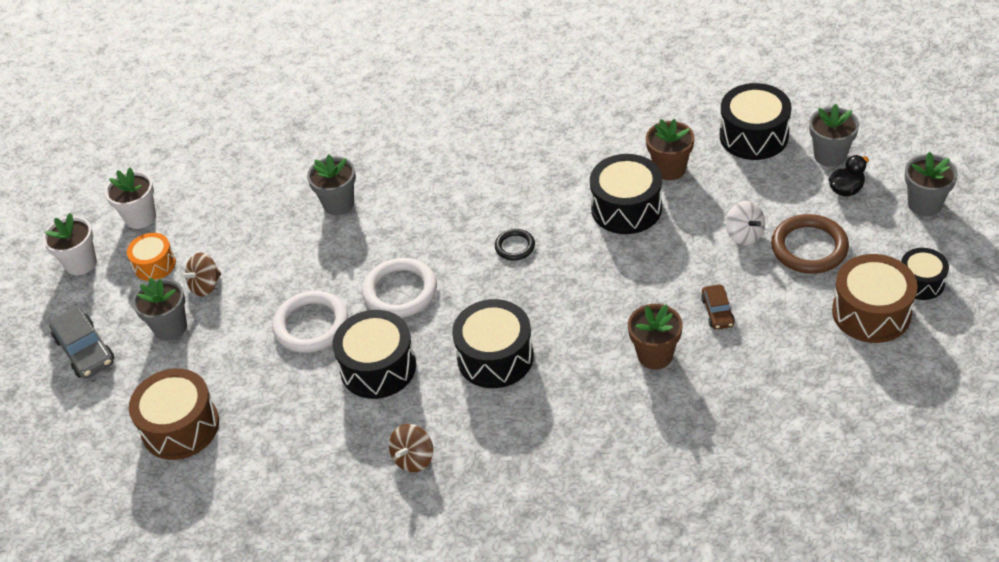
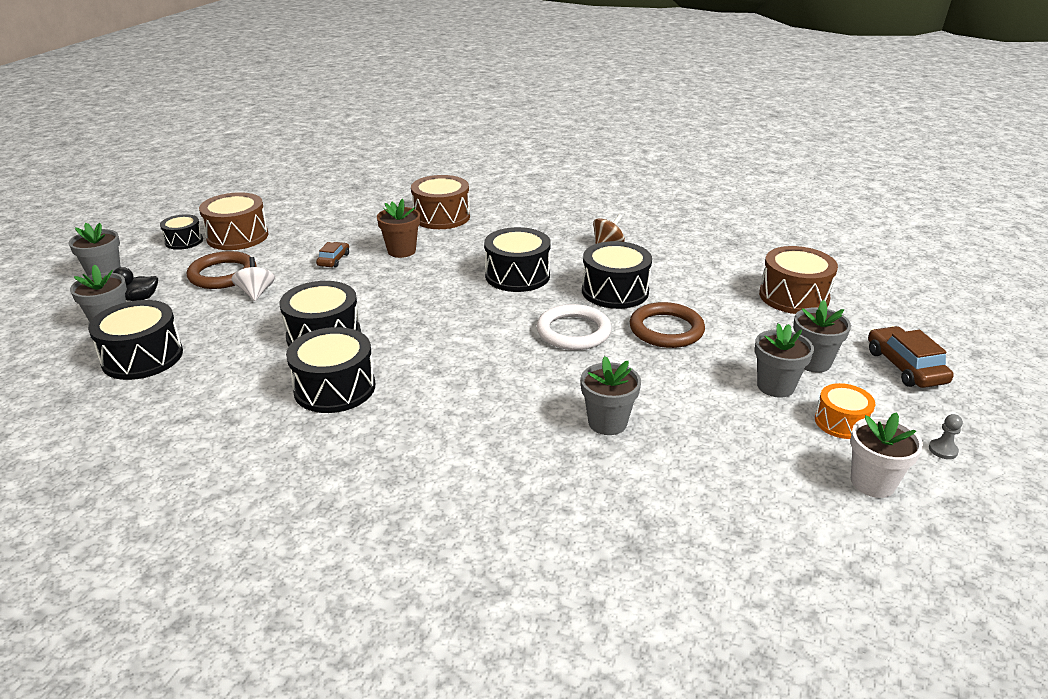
camera: 165 degrees left, 15 degrees down
(81, 263) = (943, 450): white flower pot -> grey pawn
(85, 350) = (905, 367): grey car -> brown car
(206, 286) = (775, 386): brown spinning top -> grey flower pot
(311, 325) = (666, 329): white ring -> brown ring
(515, 246) = (448, 335): black ring -> none
(568, 162) = (334, 388): none -> black drum
(661, 448) = (441, 217): none -> brown drum
(669, 169) = (250, 353): brown flower pot -> none

